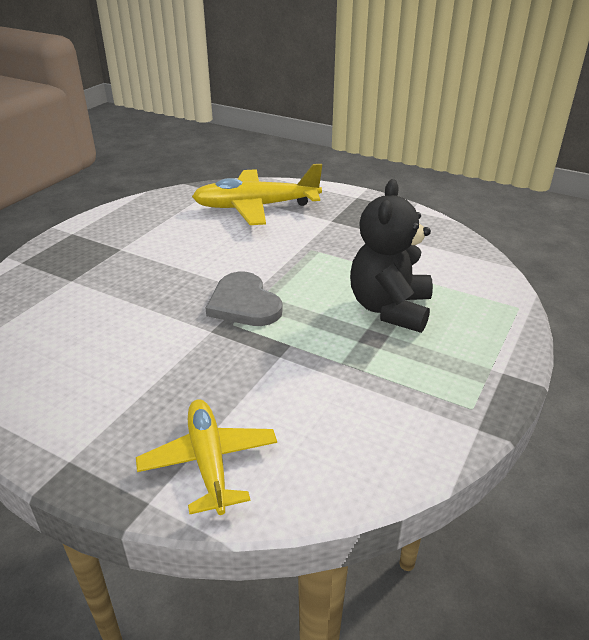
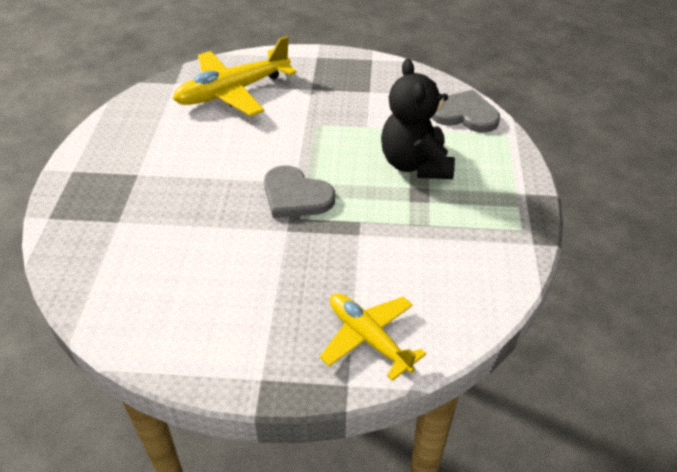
camera: 25 degrees left, 10 degrees up
(479, 278) = (465, 114): none -> grey heart

